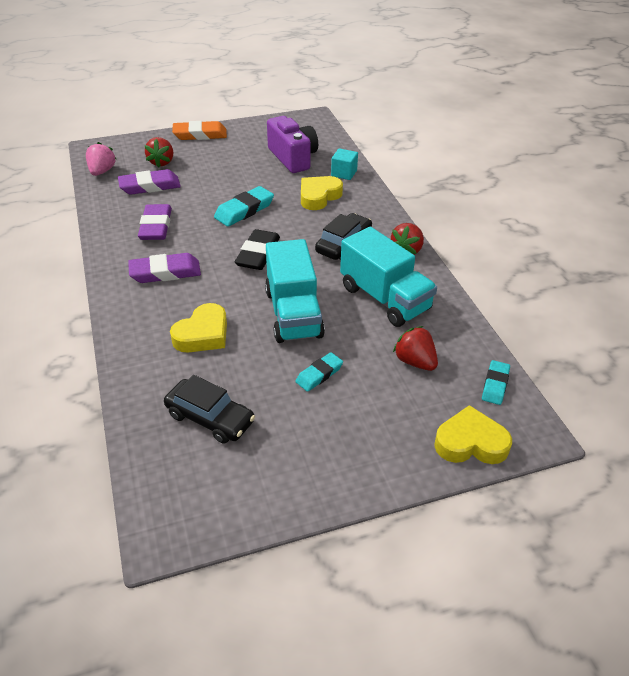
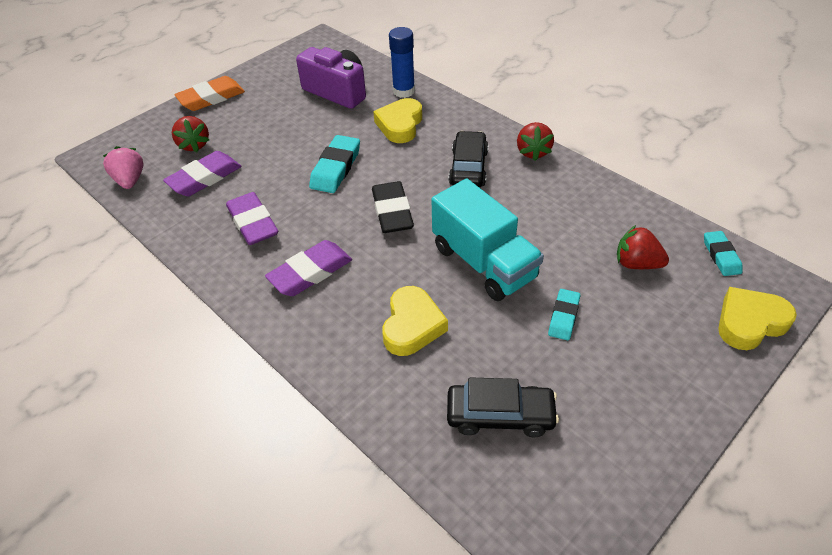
camera: 25 degrees left, 5 degrees up
(344, 173) = (404, 91): turquoise cube -> blue glue stick
(384, 298) = (555, 210): turquoise truck -> none

